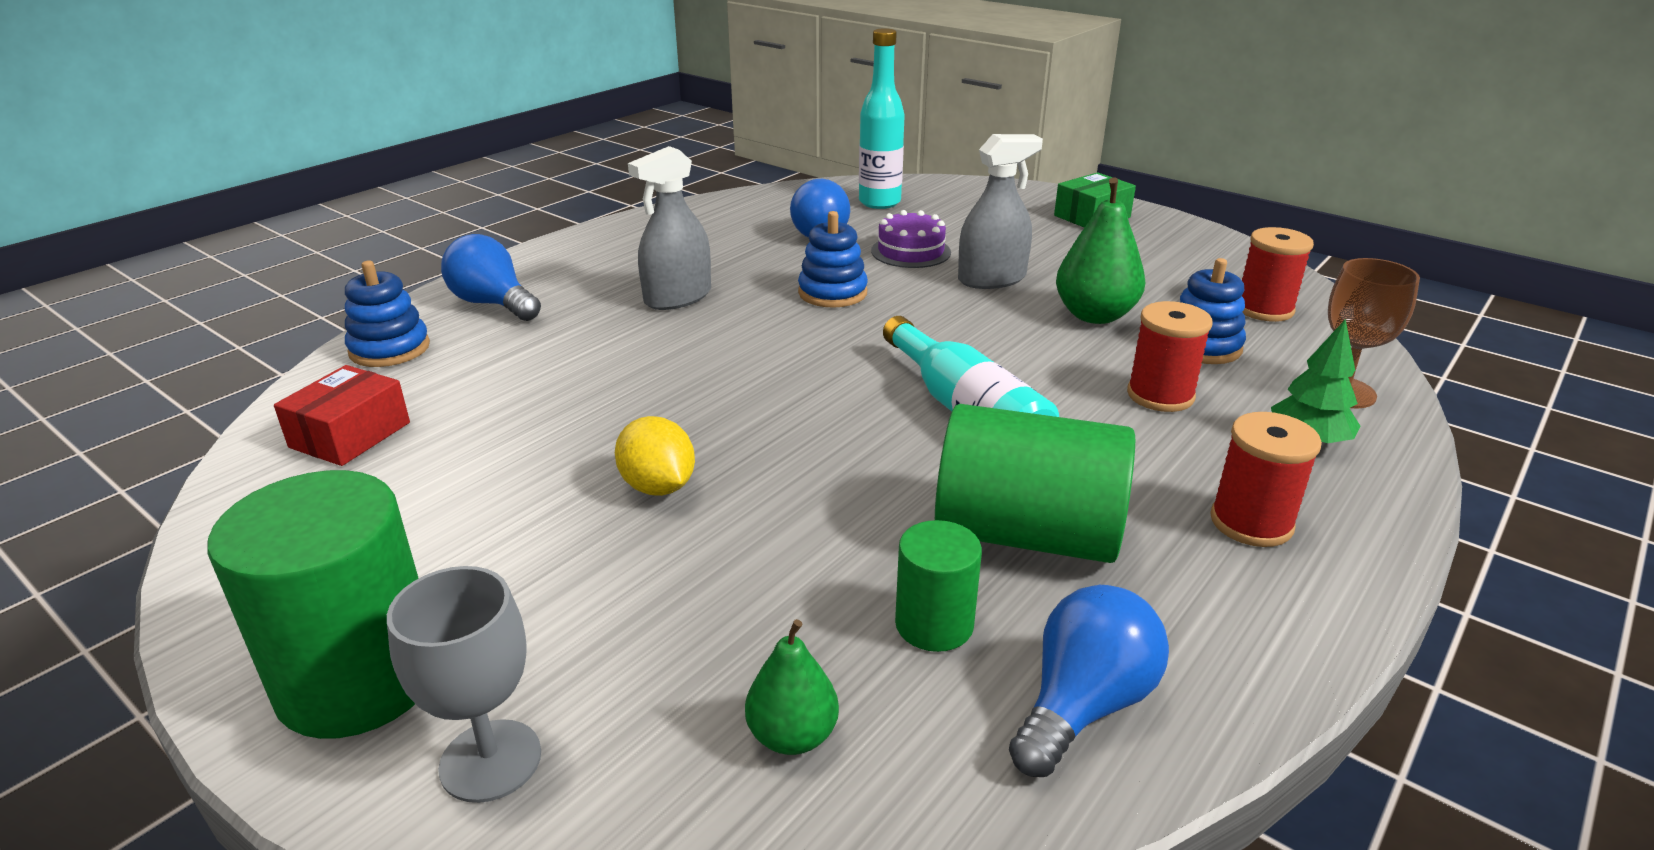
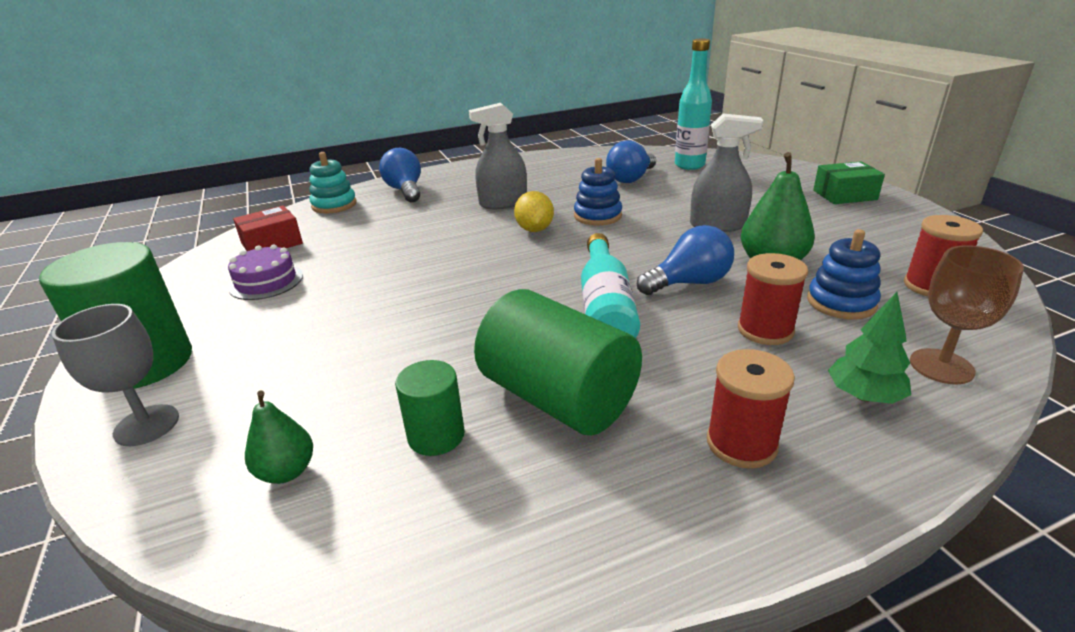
camera: 30 degrees right, 0 degrees up
(389, 349) = (334, 205): blue stacking toy -> turquoise stacking toy
(658, 487) = (377, 306): yellow lemon -> yellow lemon (534, 230)
(910, 251) = (678, 199): purple cake -> purple cake (266, 282)
(1083, 705) = (470, 526): blue light bulb -> blue light bulb (689, 283)

